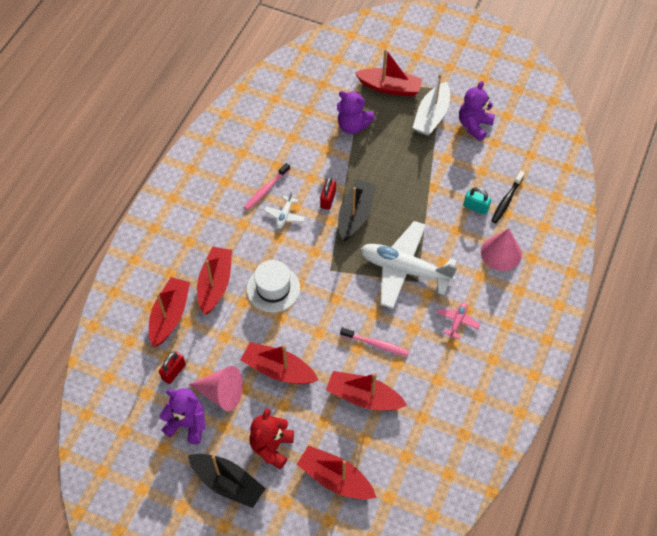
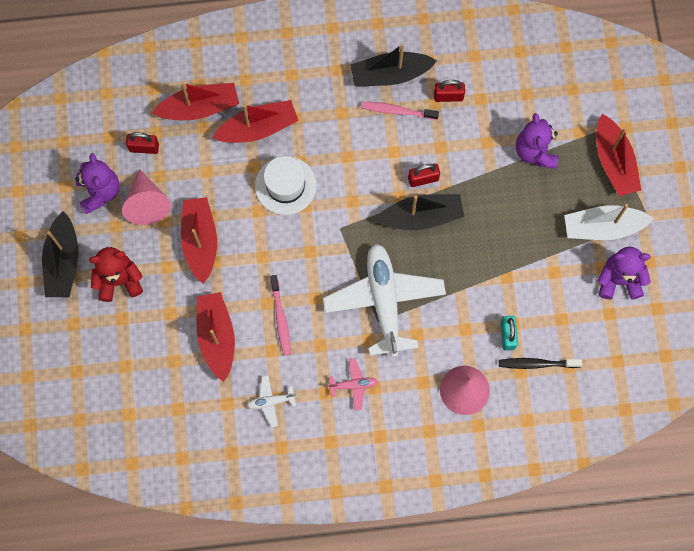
camera: 60 degrees right, 15 degrees up
(235, 180) = (390, 75): none -> black boat
(277, 154) = (448, 96): none -> red padlock
(284, 215) = (377, 147): white plane -> white plane (271, 401)
(335, 478) = (119, 355): red boat -> none

